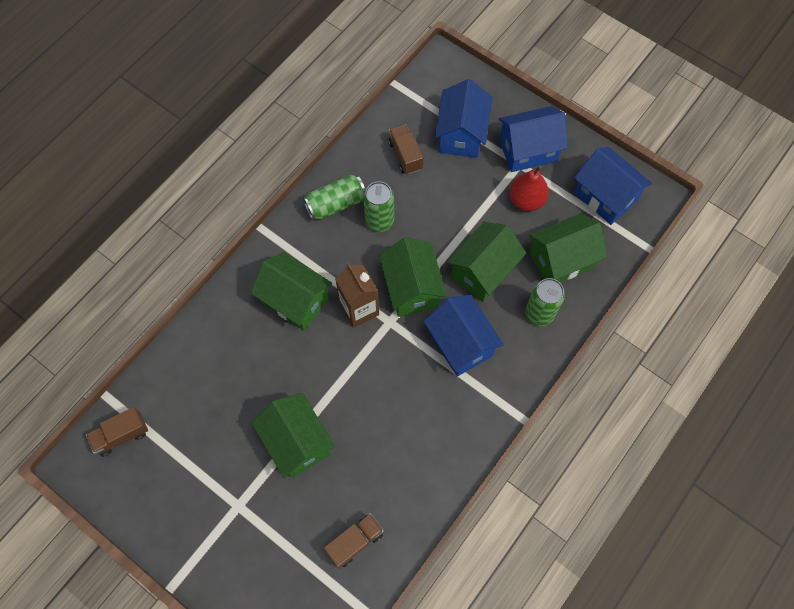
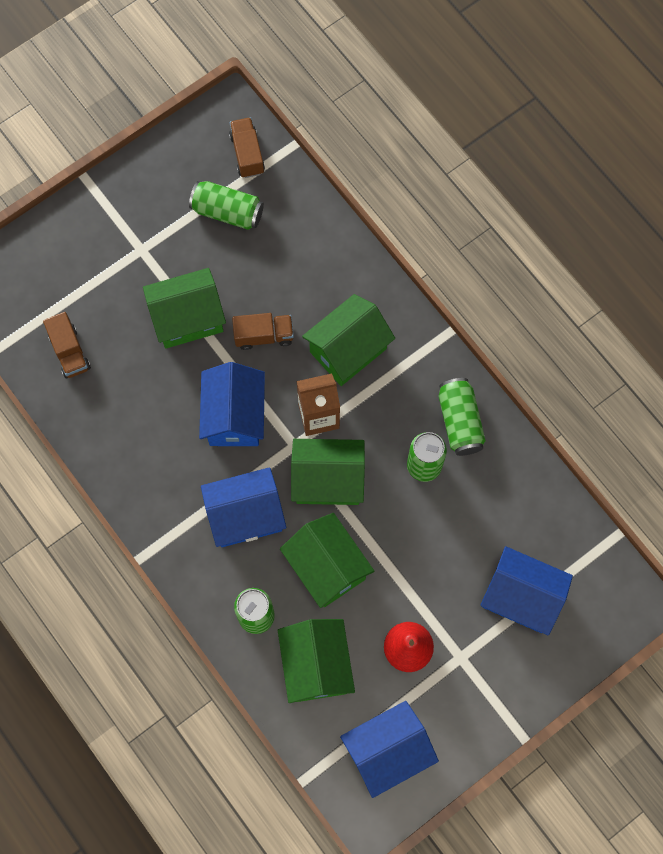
camera: 105 degrees right, 5 degrees up
(184, 437) = (227, 212): none -> green can
(405, 155) = (507, 520): brown truck -> brown truck (264, 336)
(528, 150) = (478, 675): blue house -> blue house (235, 416)

